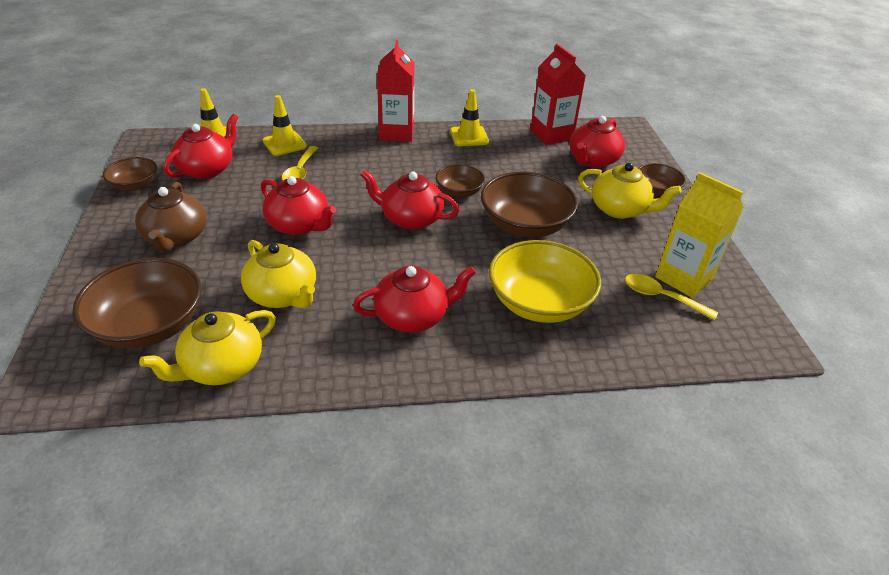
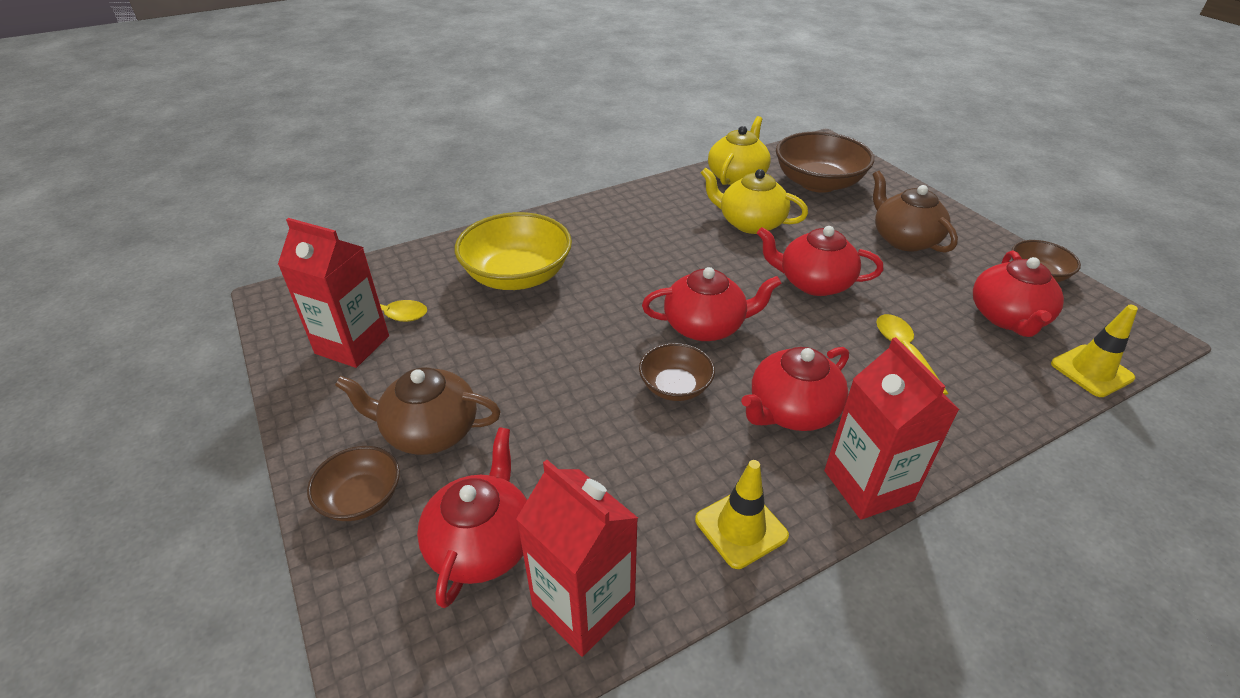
camera: 160 degrees right, 0 degrees up
(284, 144) = (990, 393): yellow traffic cone -> none
(413, 316) = (628, 236): red teapot -> red teapot (792, 411)
(525, 225) = (562, 360): brown bowl -> none
(619, 209) = (430, 431): yellow teapot -> brown teapot
(684, 278) = (352, 345): yellow carton -> red carton

